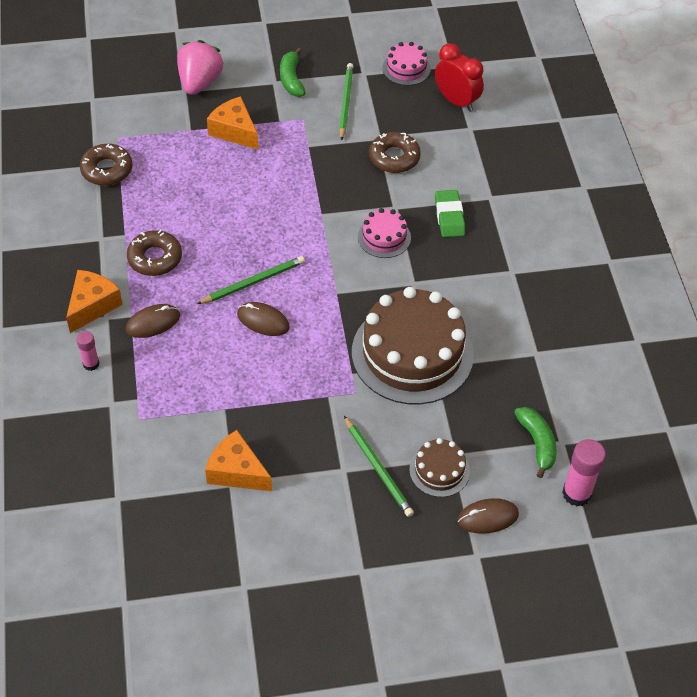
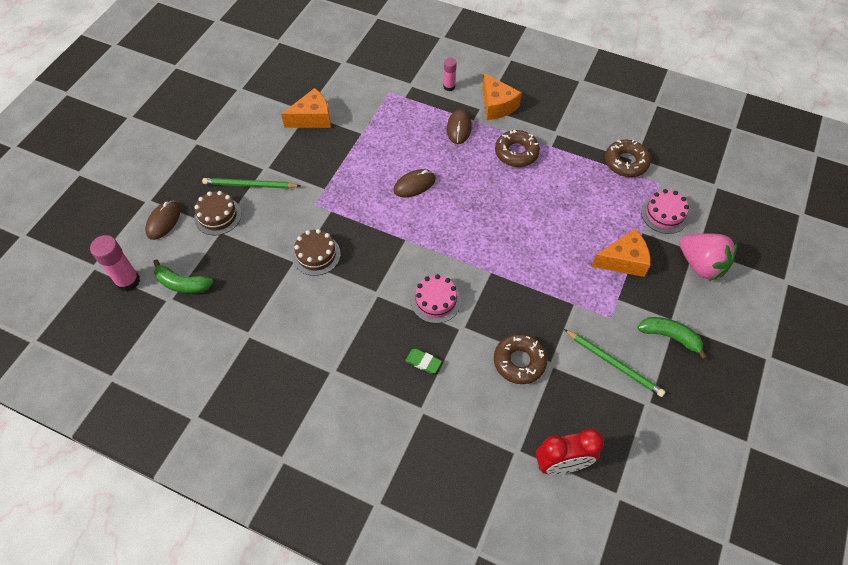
camera: 125 degrees right, 5 degrees up
(253, 282) = (453, 196): green pencil -> none
(406, 68) = (635, 447): pink cake -> pink cake (664, 214)
(412, 353) = (316, 255): brown cake -> brown cake, size x0.47
(449, 216) = (423, 362): green eraser -> green eraser, size x0.65

